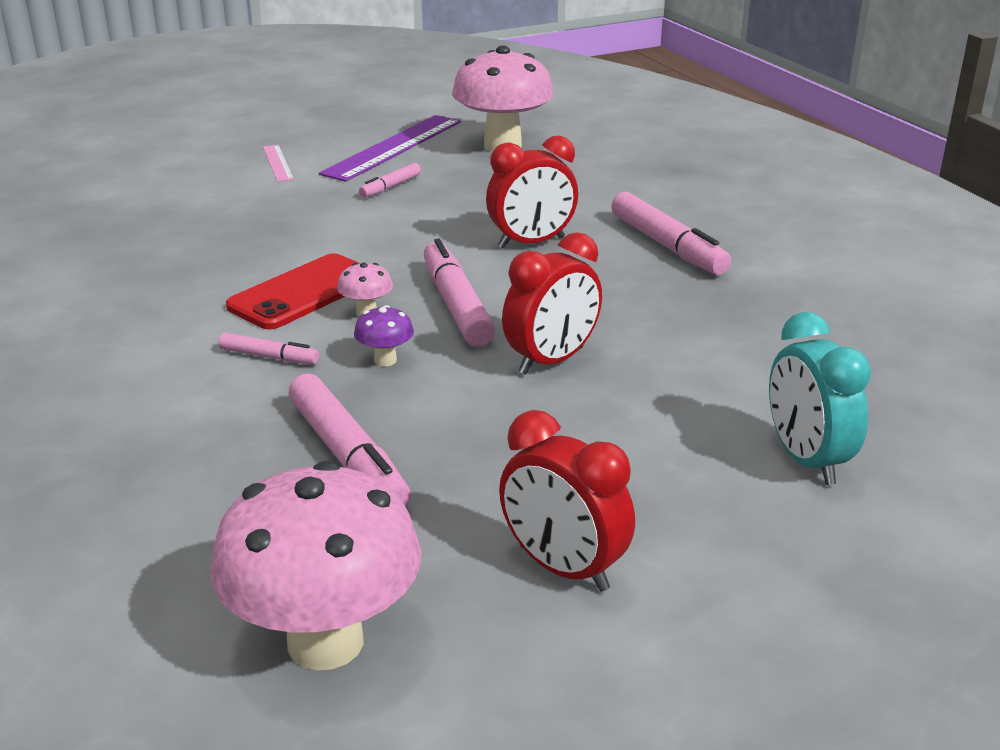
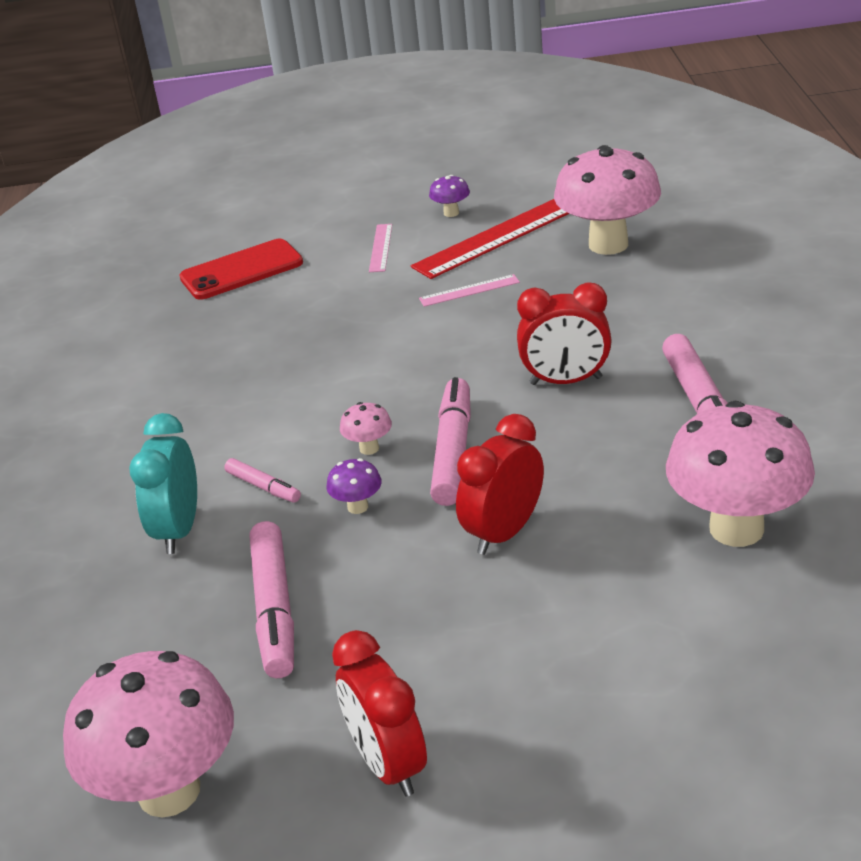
camera: 25 degrees right, 5 degrees up
(303, 292) = (327, 416): red phone -> red phone (241, 270)
(334, 134) = (451, 213): none -> purple mushroom
(390, 187) = (469, 290): pink marker -> pink ruler
(393, 147) = (499, 236): purple ruler -> red ruler
(551, 361) = (504, 533): red clock -> red clock turned 150 degrees clockwise
(766, 330) = (736, 528): none -> pink mushroom
(806, 460) = (676, 695): turquoise clock -> turquoise clock (178, 530)

